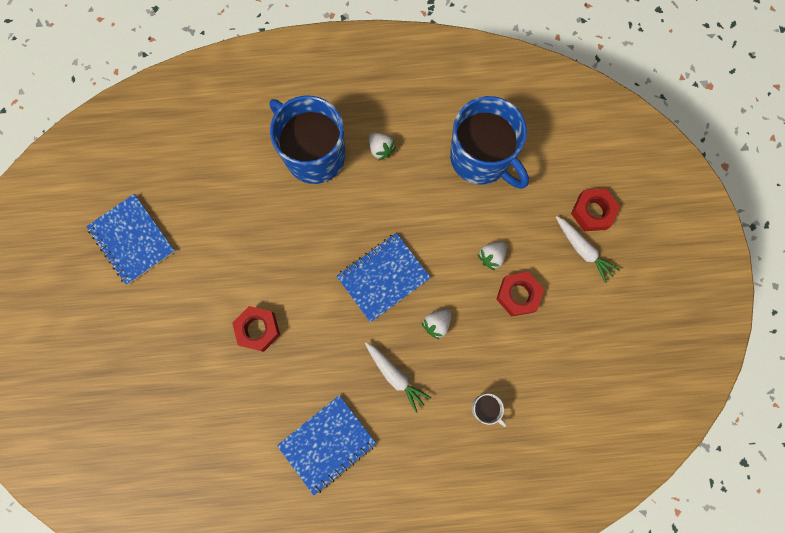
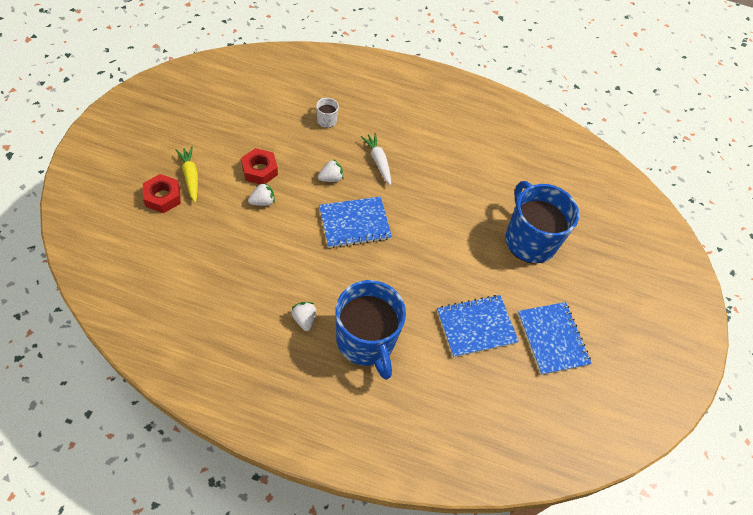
camera: 165 degrees left, 20 degrees down
(258, 329) = (467, 230): red nut -> none
(327, 444) = (444, 145): blue notebook -> blue notebook (476, 327)
(481, 158) = (222, 274): blue mug -> blue mug (529, 240)
(583, 250) = (190, 176): white carrot -> yellow carrot

